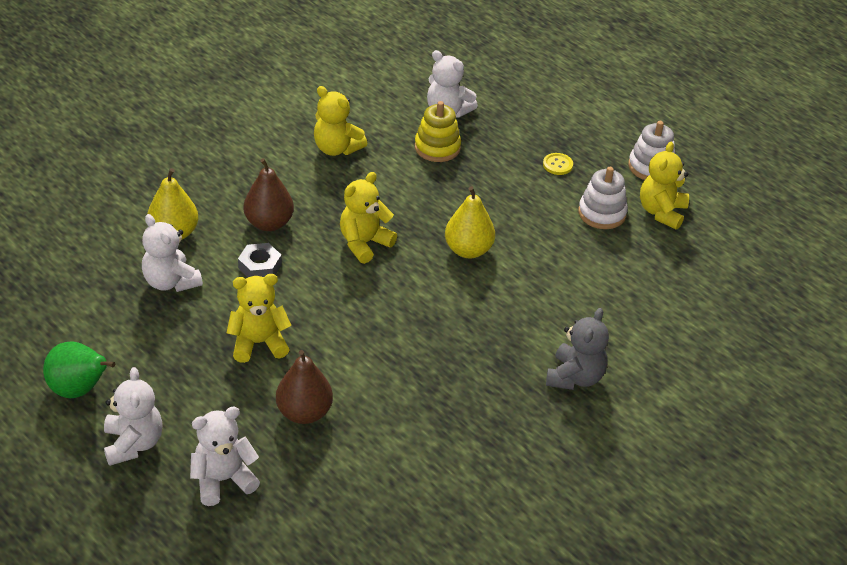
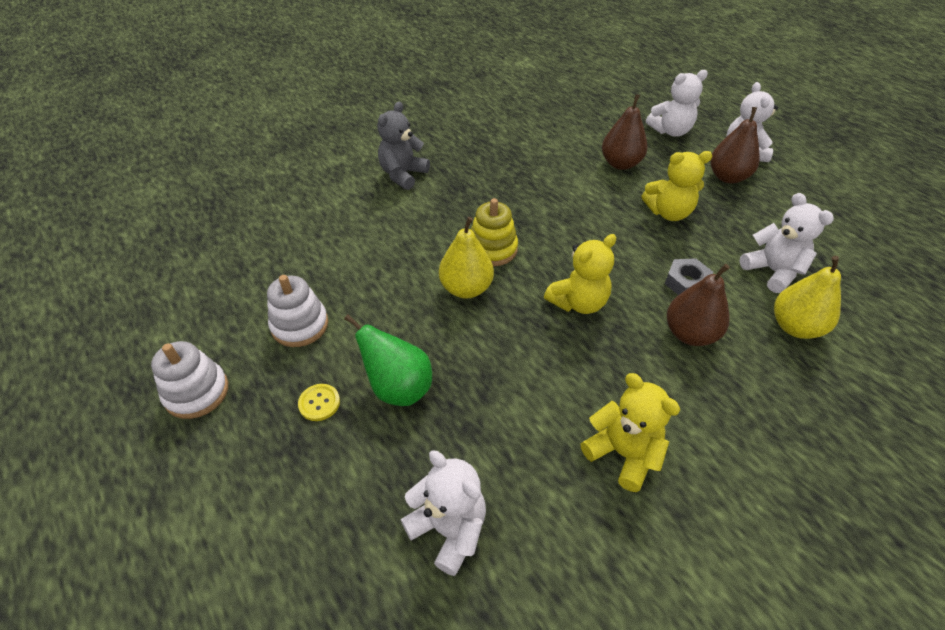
camera: 170 degrees left, 5 degrees up
(79, 390) = (805, 187): green pear -> green pear (398, 387)
(171, 399) = (727, 177): none -> brown pear
(437, 147) = (477, 446): yellow stacking toy -> yellow stacking toy (492, 249)
(661, 212) = (229, 323): yellow teddy bear -> none

